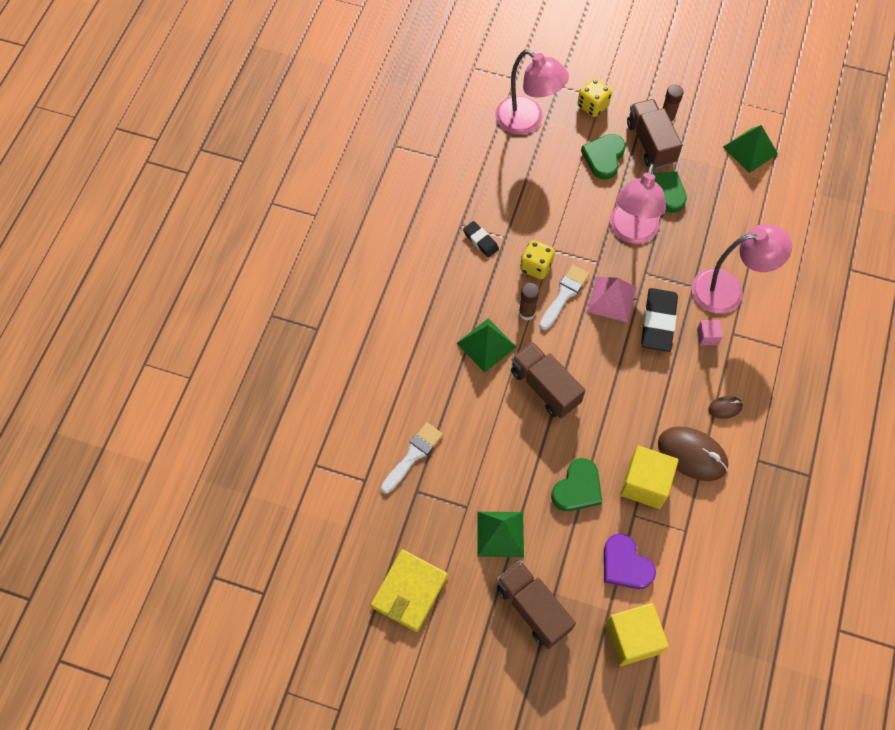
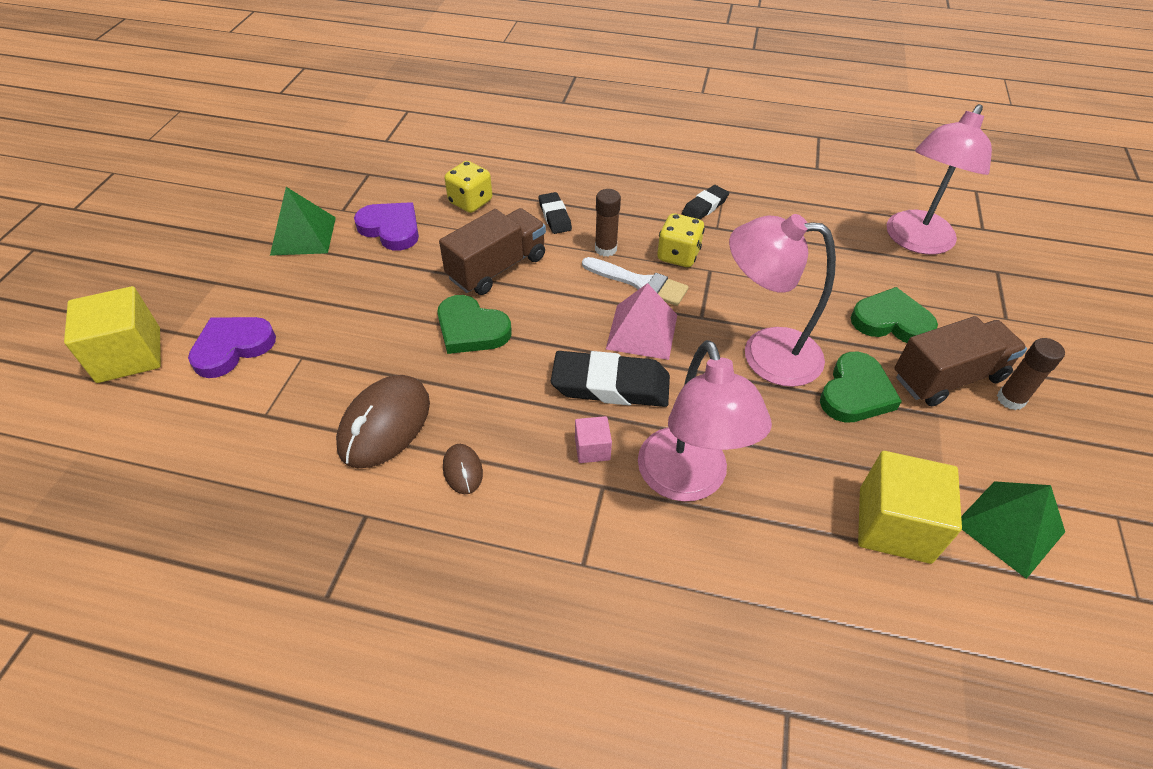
camera: 85 degrees right, 15 degrees down
(409, 591) = (254, 174): yellow wallet -> none
(413, 455) = (411, 169): white brush -> none
(486, 345) = (554, 216): green pyramid -> black eraser
(495, 466) = (391, 229): none -> purple heart
(533, 608) = (203, 264): brown truck -> none
(577, 488) = (350, 300): green heart -> green heart (471, 329)
(592, 106) = (982, 307): yellow dice -> yellow dice (470, 202)
(645, 484) = (346, 368): yellow cube -> yellow cube (894, 525)

